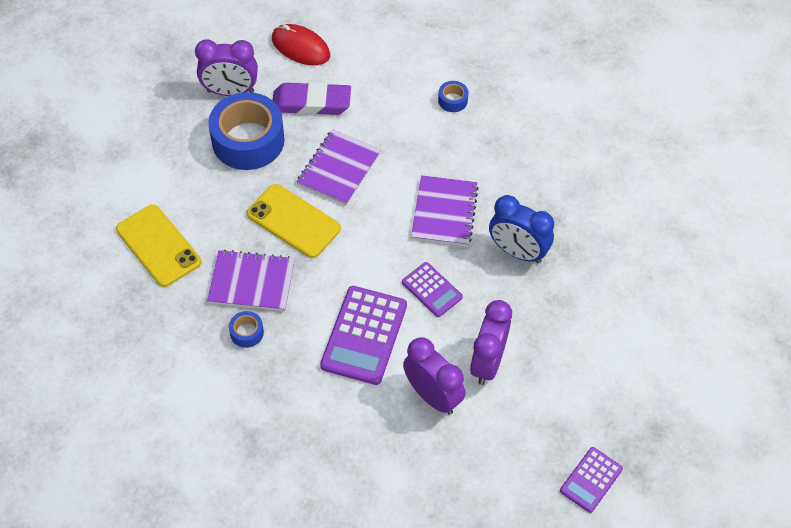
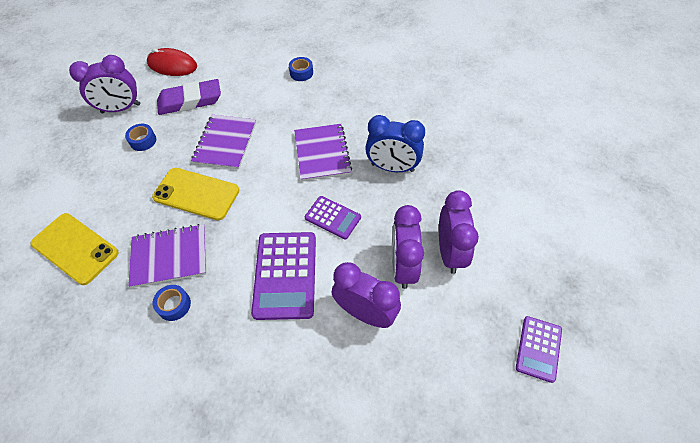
camera: 15 degrees left, 0 degrees up
(248, 140) = (143, 141): blue tape -> blue tape, size x0.42
(542, 363) = (449, 252): none -> purple clock

